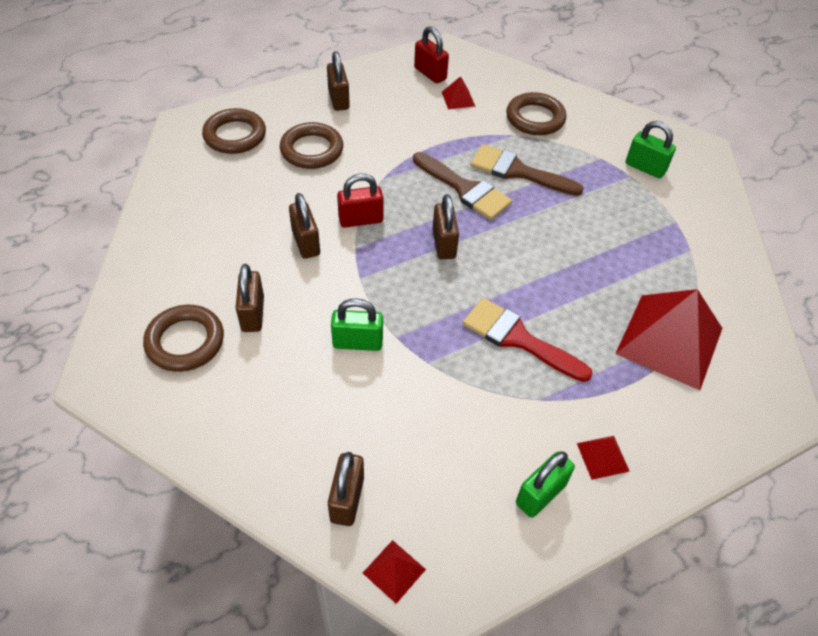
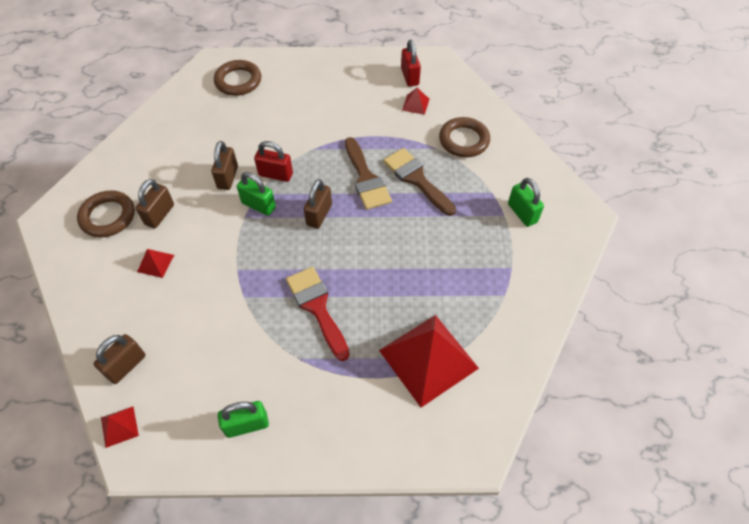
camera: 30 degrees right, 5 degrees up
(312, 150) = (281, 109): brown ring -> none
(338, 99) = (327, 76): brown padlock -> none
(357, 342) = (209, 263): green padlock -> green padlock (258, 205)
(602, 457) = (309, 420): red pyramid -> red pyramid (155, 263)

